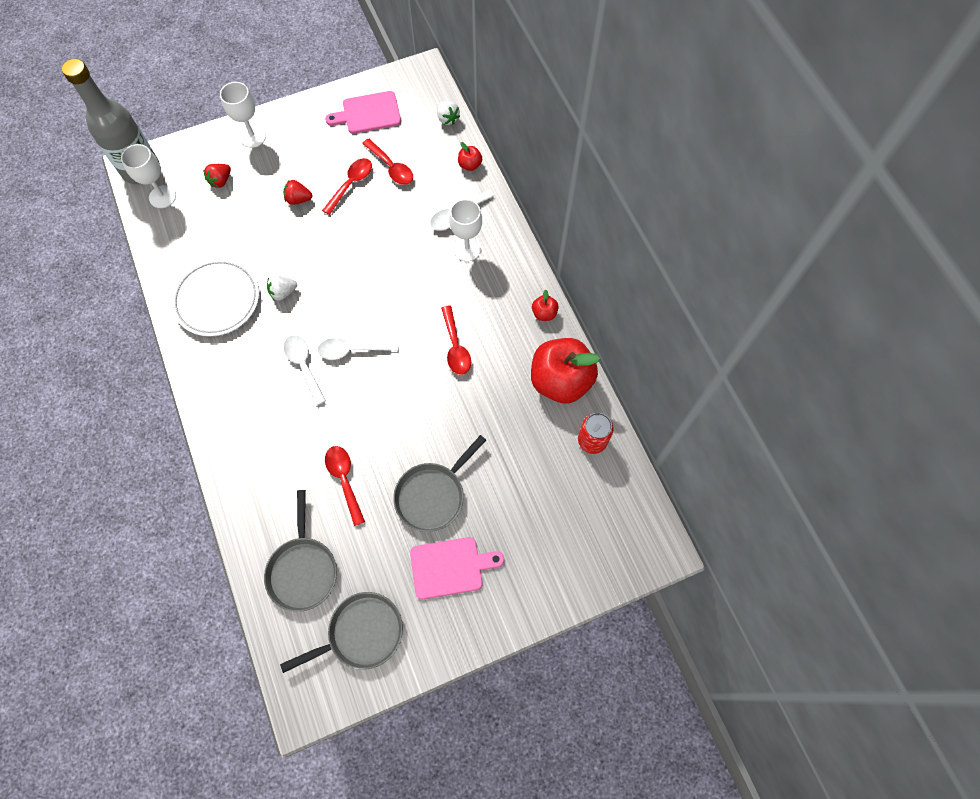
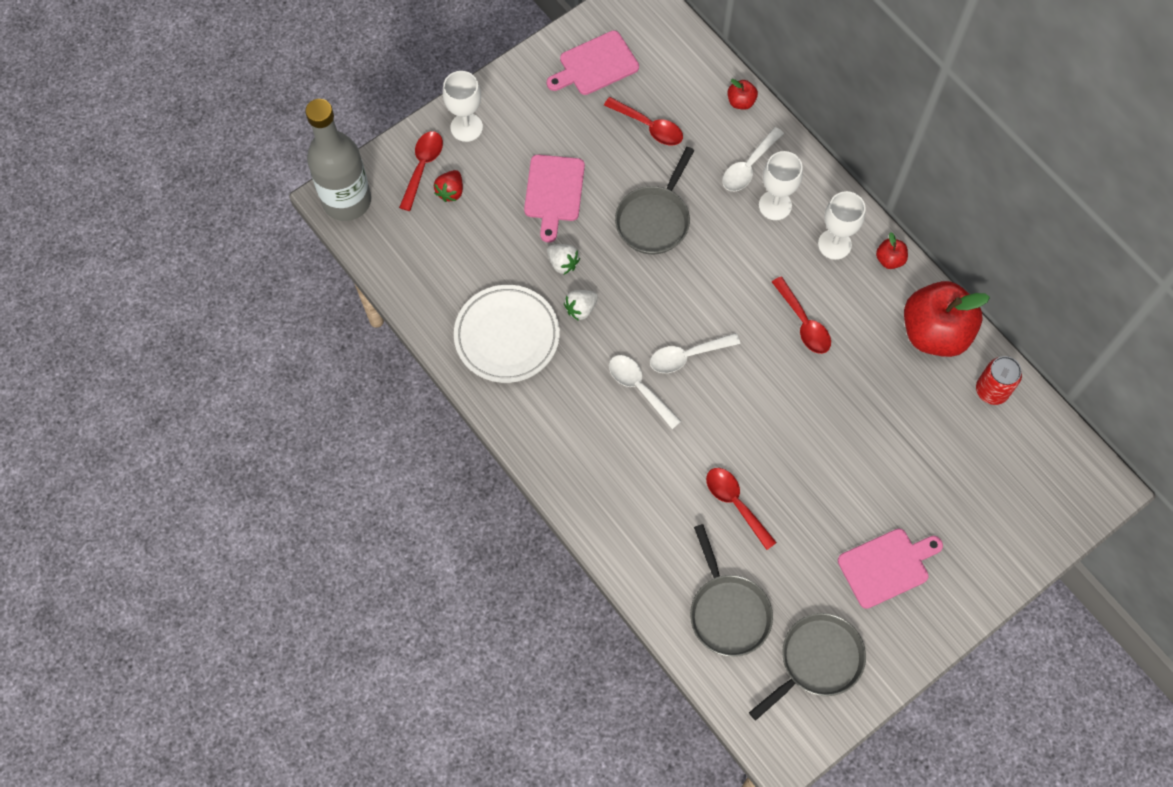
camera: 15 degrees left, 0 degrees up
(162, 197) = (387, 228): white goblet -> white goblet (834, 244)
(298, 199) = (553, 192): red strawberry -> pink cutting board
(351, 184) = (609, 158): red spoon -> red spoon (422, 167)
(433, 495) = (839, 494): grey pan -> grey pan (654, 219)
(447, 119) = (693, 50): white strawberry -> white strawberry (563, 263)

